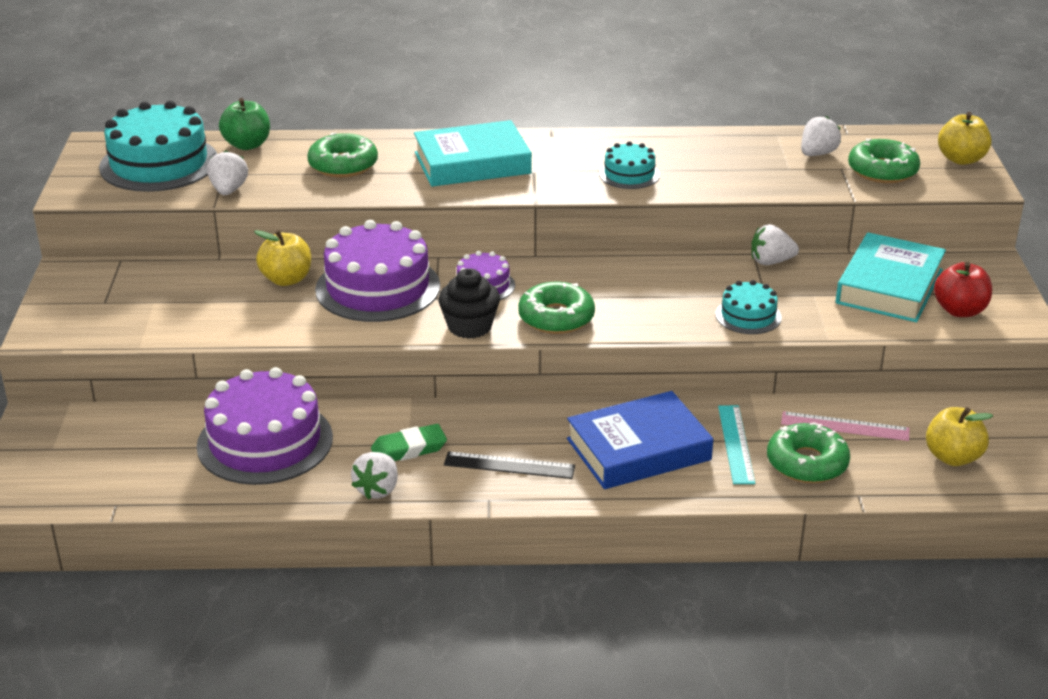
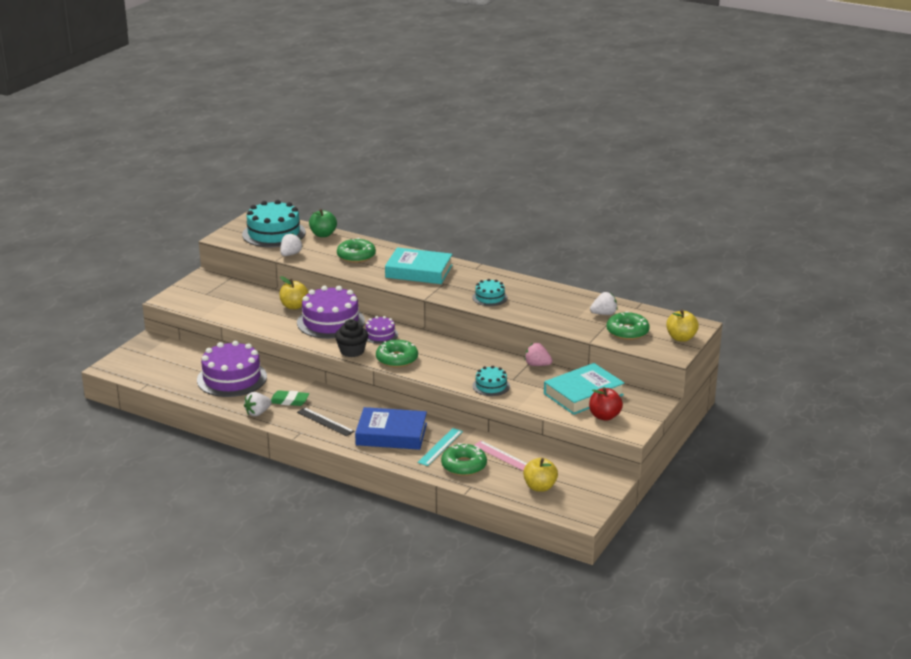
camera: 30 degrees right, 5 degrees down
(771, 262) = (537, 365): white strawberry -> pink strawberry

